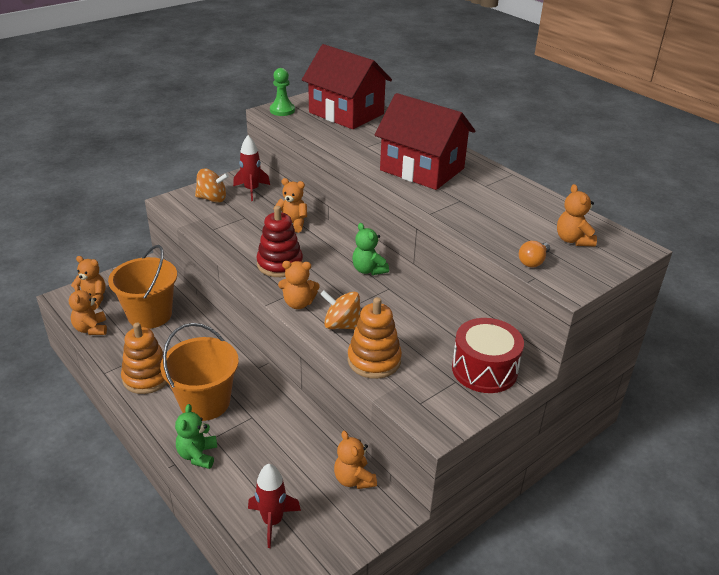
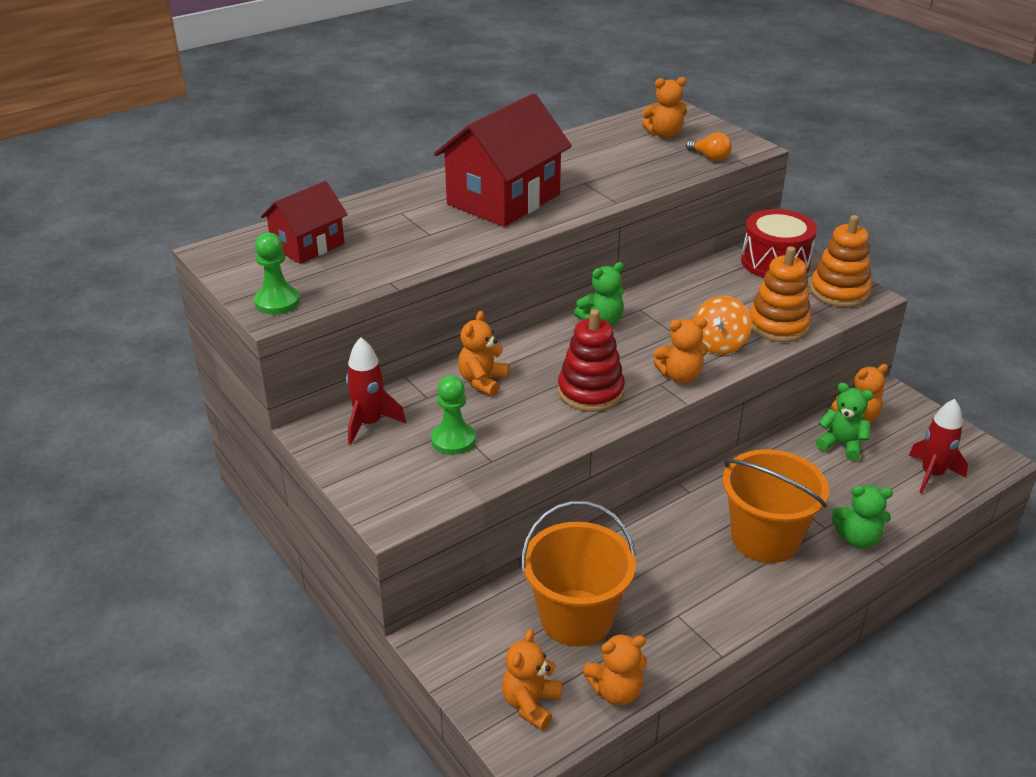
camera: 85 degrees left, 0 degrees up
(147, 377) = (725, 603): orange stacking toy -> orange stacking toy (839, 292)
(212, 199) = (391, 466): orange spinning top -> none
(233, 216) = (453, 440): none -> green pawn
(298, 303) = (680, 376): orange teddy bear -> orange teddy bear turned 75 degrees clockwise
(313, 462) = (841, 445): none -> green teddy bear
(346, 113) = (308, 245): red house -> red house, size x0.59

